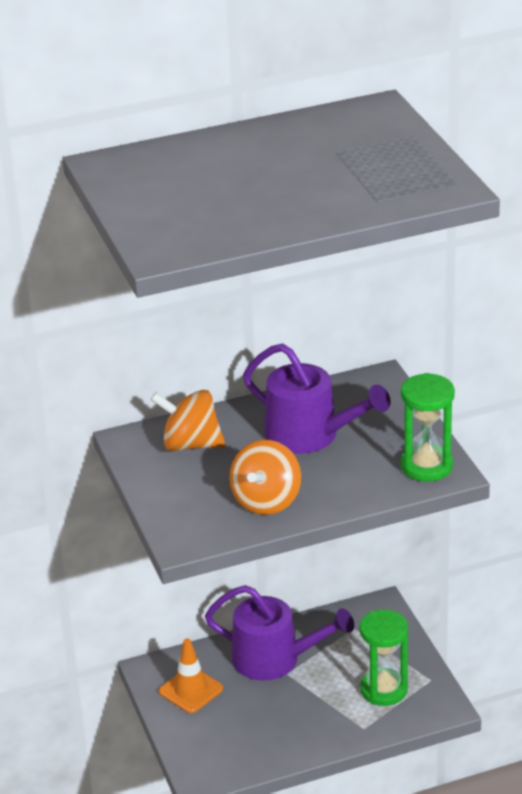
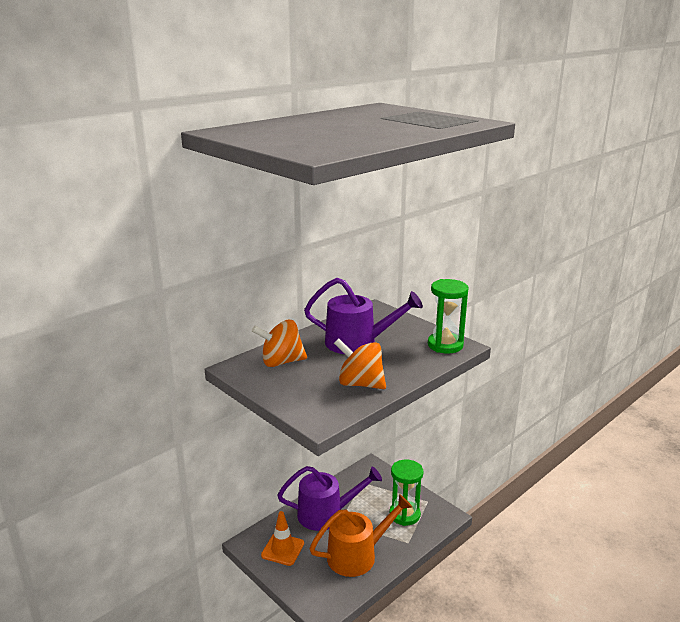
camera: 25 degrees left, 10 degrees down
(266, 501) = (360, 384): orange spinning top -> orange spinning top turned 120 degrees clockwise
(284, 725) = (357, 555): none -> orange watering can

